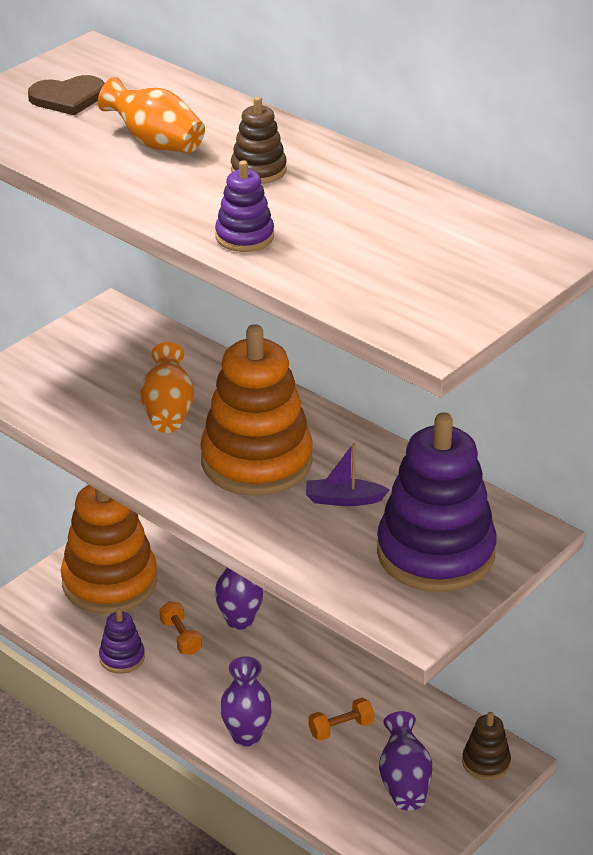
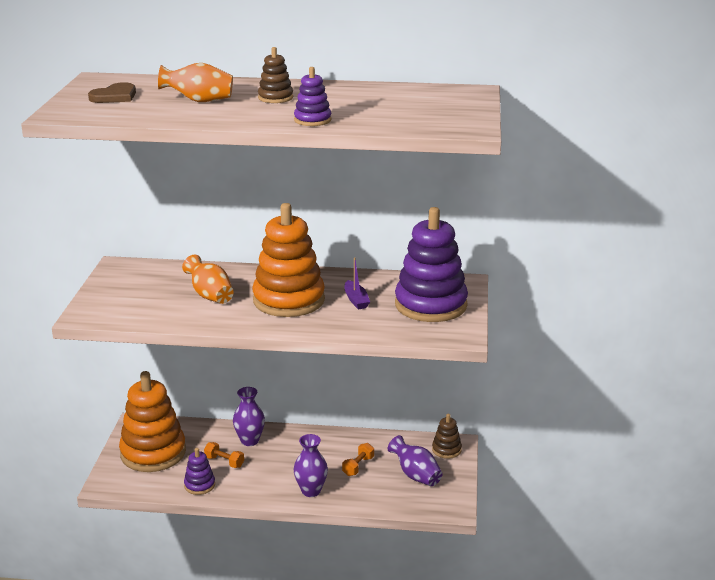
camera: 35 degrees left, 10 degrees down
(343, 499) = (356, 300): purple boat -> purple boat turned 75 degrees counterclockwise

